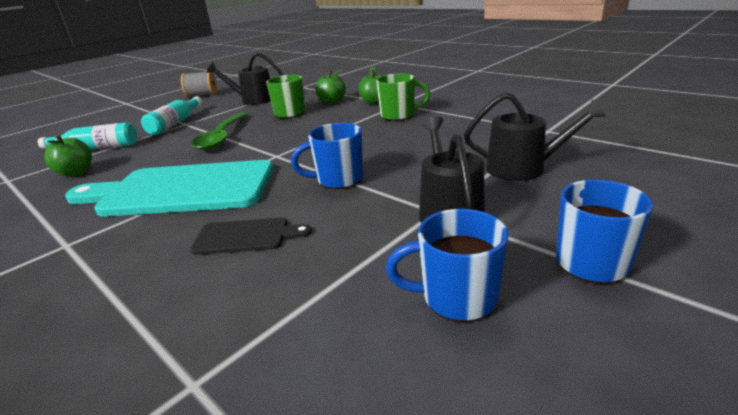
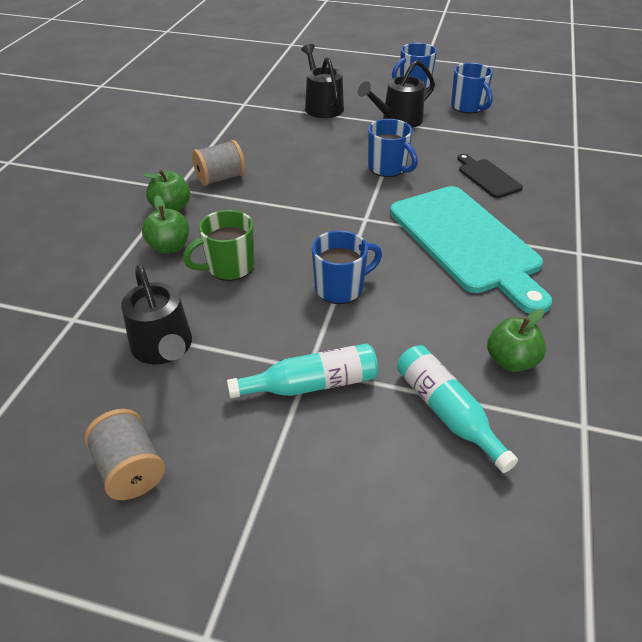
camera: 120 degrees left, 15 degrees up
(222, 137) = (340, 288): green spoon -> blue mug
(398, 115) = (220, 178): green mug -> grey spool

